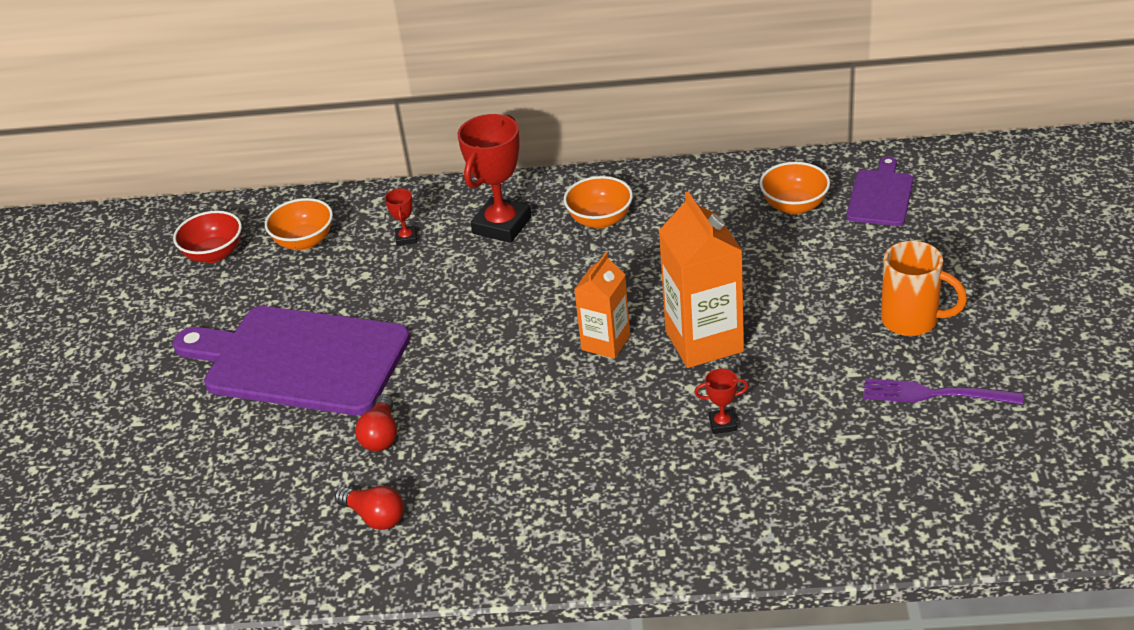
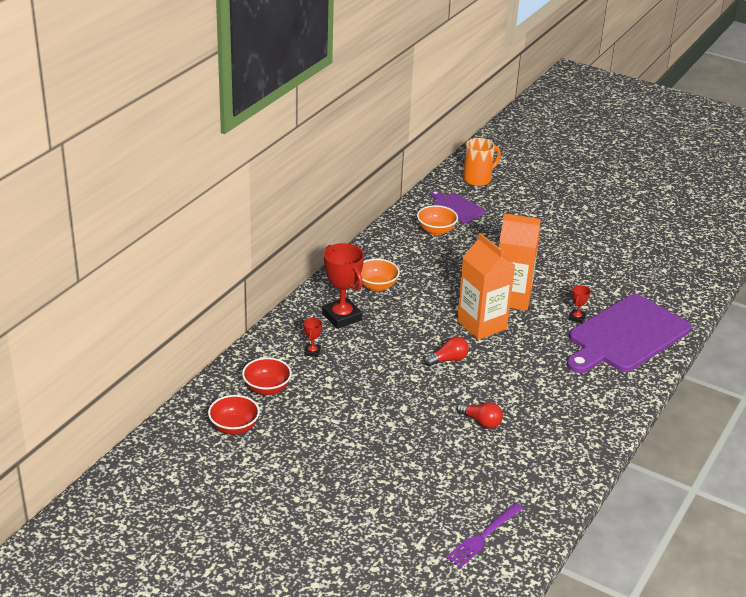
camera: 65 degrees left, 5 degrees down
(299, 360) = (383, 428): purple cutting board -> purple cutting board (626, 336)
(304, 241) = (267, 389): orange bowl -> red bowl
(375, 517) = (544, 446): red light bulb -> red light bulb (448, 360)
(406, 238) = (312, 352): red trophy -> red trophy turned 75 degrees clockwise
(606, 342) = (481, 325): orange carton -> orange carton, size x1.61
(912, 320) = (556, 241): orange mug -> orange mug (478, 179)
(934, 394) = (610, 259): purple fork -> purple fork (483, 537)

